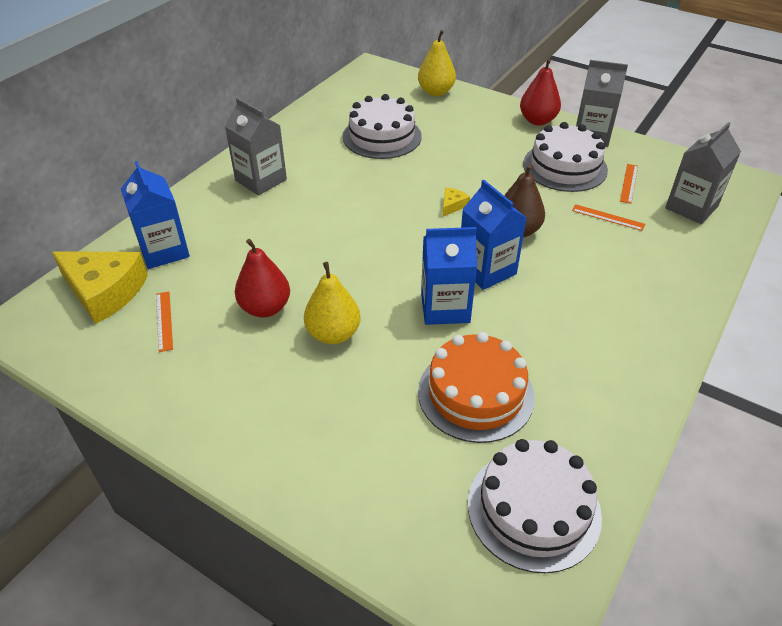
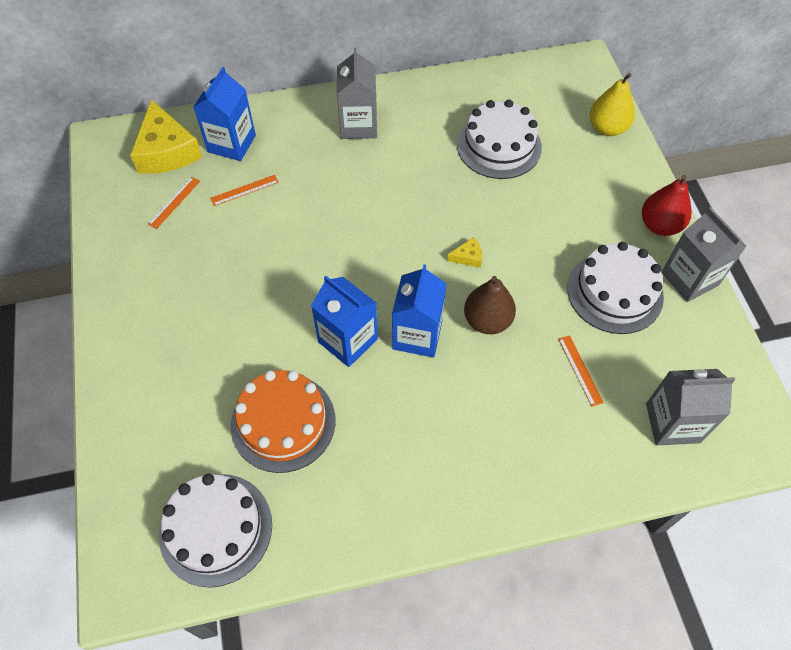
camera: 45 degrees right, 15 degrees up
(265, 308) = (239, 241): red pear -> none
(333, 334) = (254, 298): yellow pear -> none
(629, 183) = (650, 354): orange ruler -> orange ruler (244, 190)

